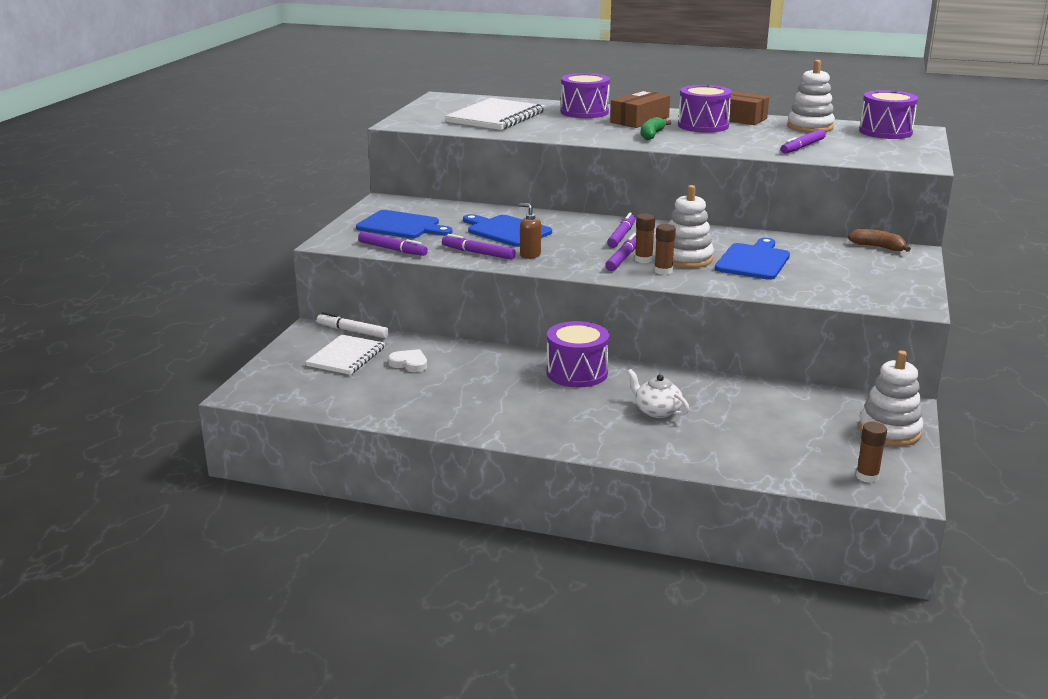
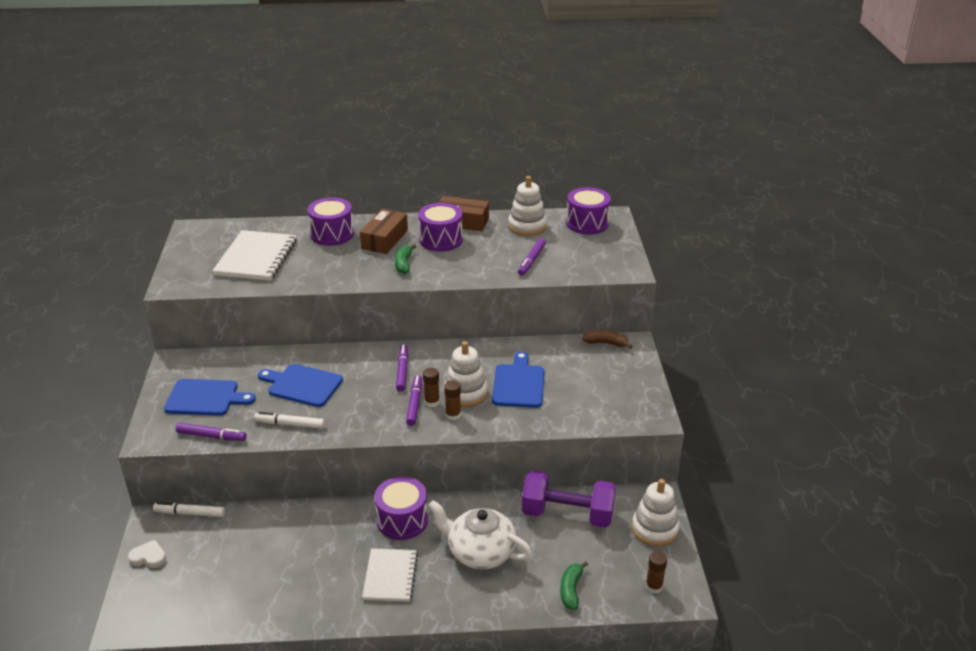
camera: 20 degrees left, 10 degrees up
(346, 357) = (198, 550): white notebook -> white notebook (390, 576)
(409, 364) = (258, 545): white heart -> white heart (149, 557)
(478, 253) = (290, 424): purple marker -> white marker
(530, 255) = (335, 417): brown soap dispenser -> none
(656, 411) = (480, 552): white teapot -> white teapot, size x1.76
(755, 459) = (571, 590): none -> green banana
(779, 401) = (567, 514): none -> purple dumbbell

